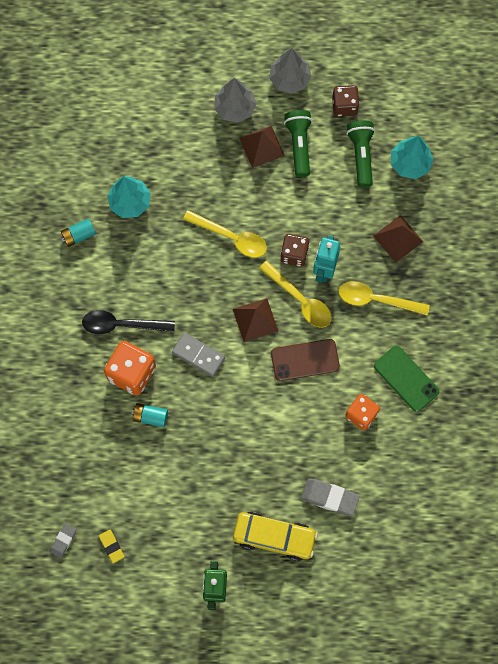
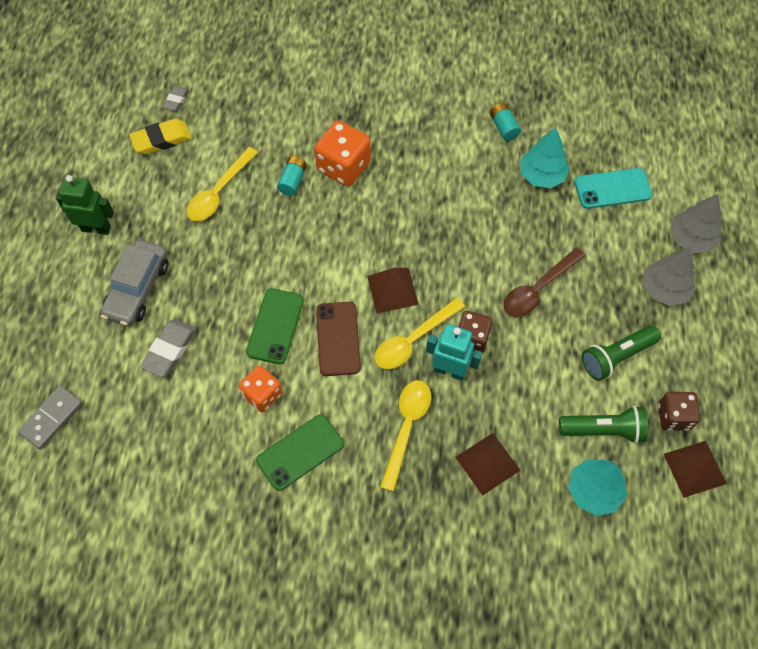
camera: 95 degrees right, 10 degrees down
(63, 541) = (176, 100): grey eraser -> grey eraser turned 75 degrees clockwise
(111, 546) = (162, 140): yellow eraser -> yellow eraser, size x1.69
(121, 325) = (398, 160): black spoon -> none
(140, 145) = (612, 189): none -> turquoise phone
(198, 355) = (356, 230): grey domino -> grey domino (51, 418)
(231, 237) = (496, 273): yellow spoon -> yellow spoon (219, 192)
(244, 204) = (537, 289): none -> brown spoon
(261, 146) = (614, 314): brown pyramid -> brown pyramid (695, 468)
(274, 537) = (137, 289): yellow car -> grey car
(289, 79) = (708, 354): grey tree -> grey tree (691, 238)
(298, 412) = (275, 326): none -> green phone
(299, 145) = (616, 357): green flashlight -> green flashlight turned 150 degrees clockwise

